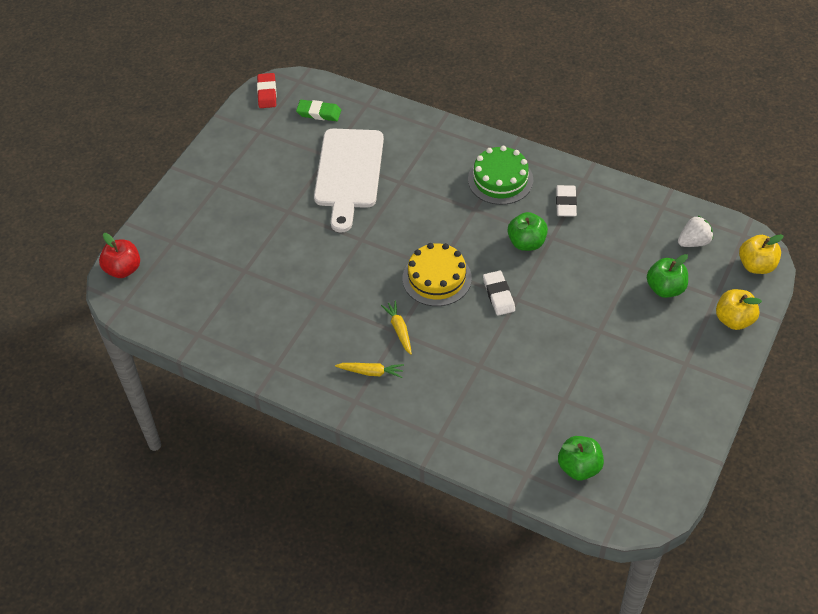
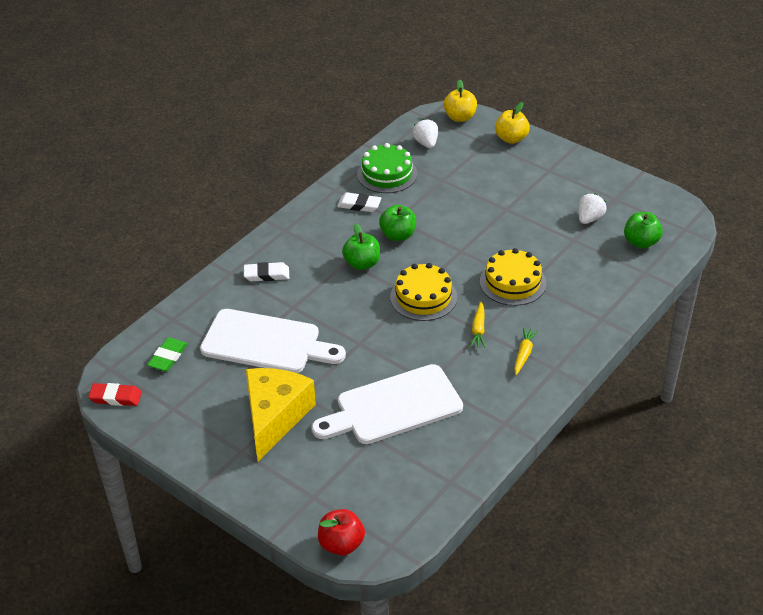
camera: 80 degrees left, 10 degrees down
(259, 198) = (275, 417): none -> yellow cheese
(283, 278) = (393, 407): none -> white cutting board
(399, 330) = (478, 329): yellow carrot -> yellow carrot turned 75 degrees counterclockwise
(477, 350) = (513, 282): none -> yellow cake
(498, 295) = (454, 261): white eraser -> white eraser (266, 274)
(500, 179) = (315, 240): green cake -> green cake (387, 174)
(607, 412) = (589, 218): none -> white strawberry
(665, 288) = (471, 167): green apple -> green apple (362, 264)

